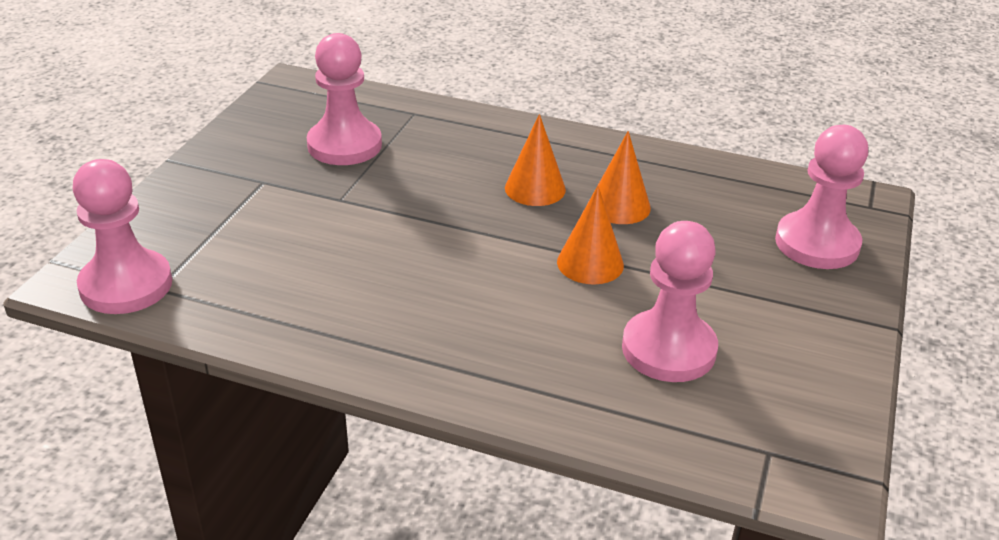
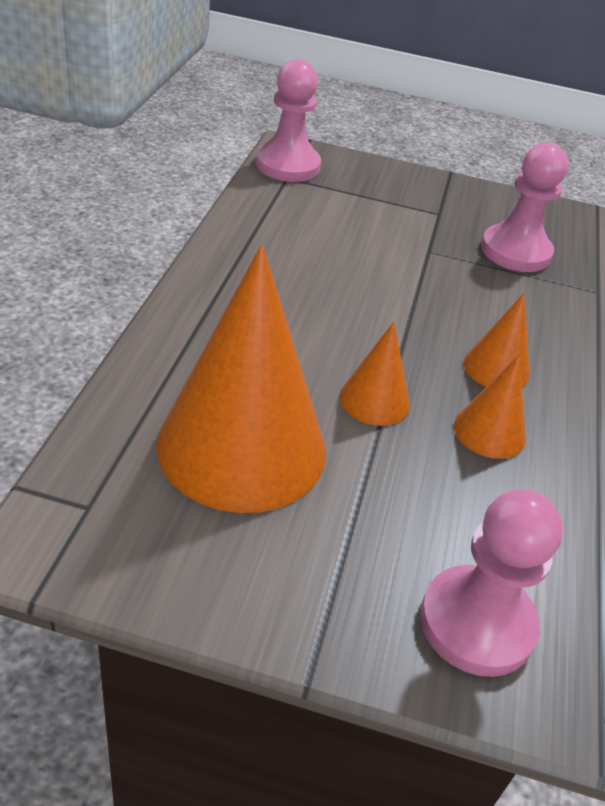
camera: 80 degrees right, 5 degrees up
(668, 349) = (242, 446): pink pawn -> orange cone

